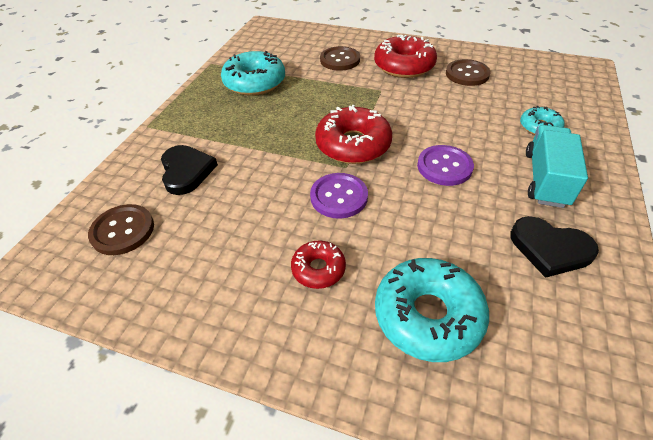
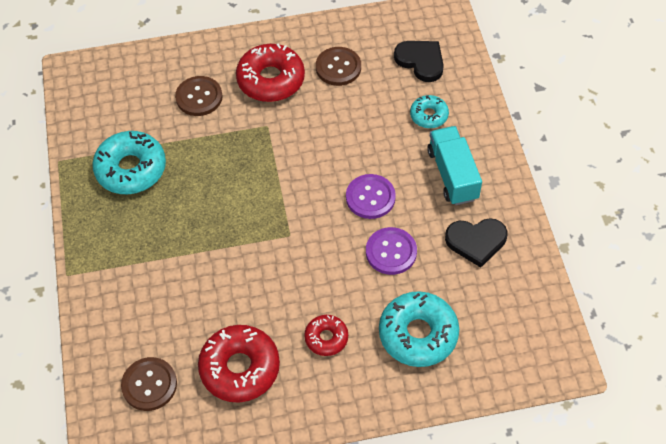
camera: 30 degrees left, 10 degrees up
(186, 171) = (153, 305): black heart -> black heart (421, 61)
(339, 197) = (302, 268): purple button -> purple button (391, 252)
(353, 145) = (281, 208): red donut -> red donut (240, 368)

